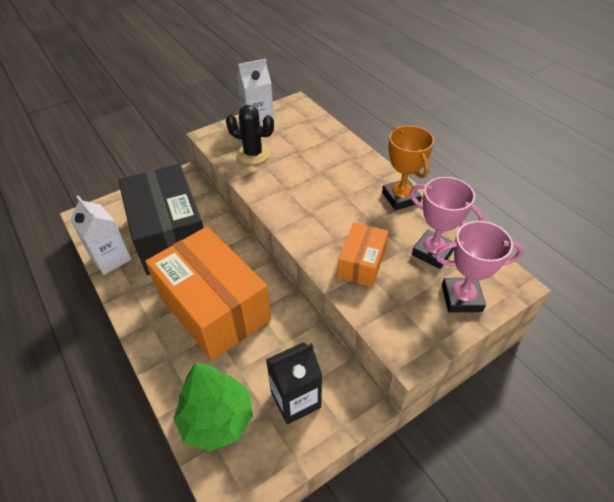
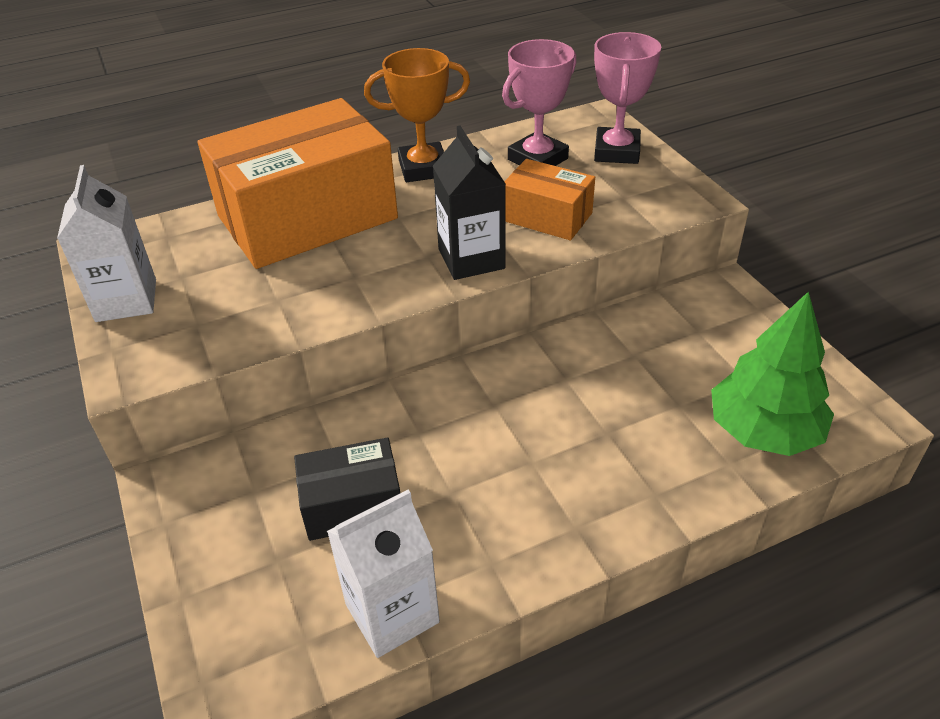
camera: 80 degrees left, 5 degrees down
(169, 235) = (352, 504): black box -> black box, size x0.49
(214, 307) = (554, 433): orange box -> orange box (307, 217)
(253, 154) = (232, 311): black cactus -> none
(295, 399) = (725, 347): black carton -> black carton (471, 259)

